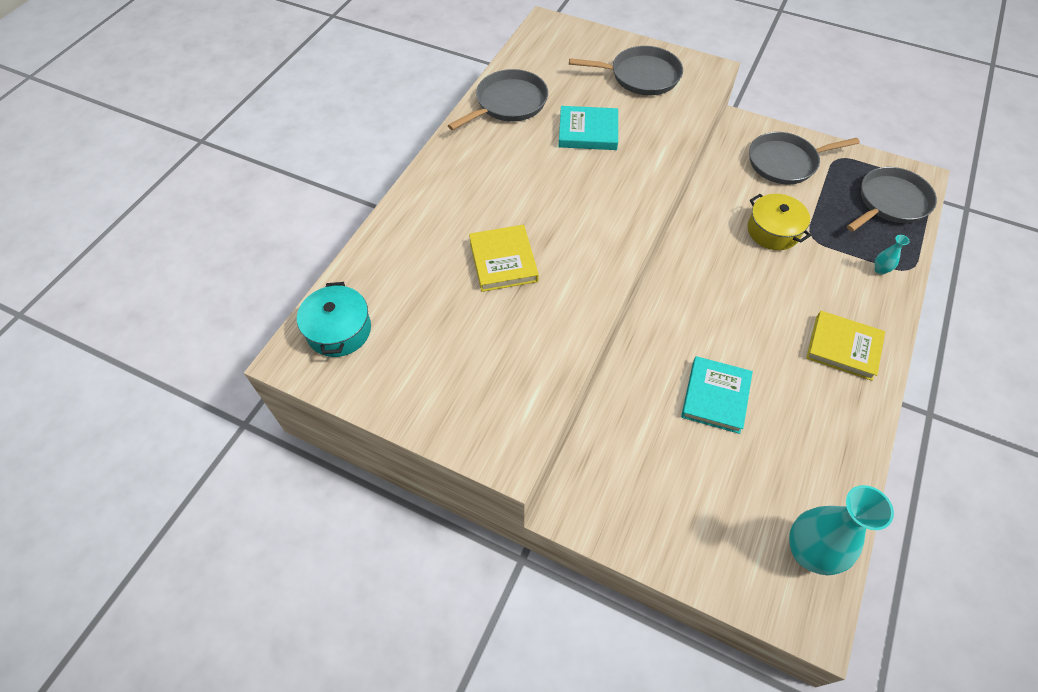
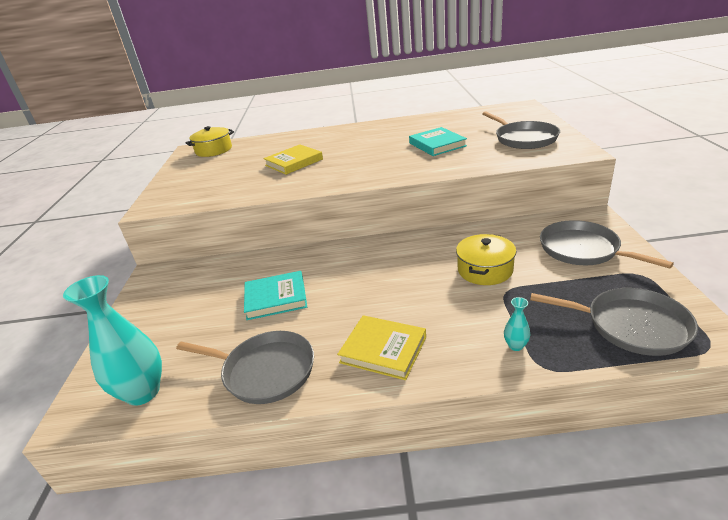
camera: 65 degrees right, 25 degrees down
(339, 330) = (214, 150): turquoise pot -> yellow pot
(508, 103) = (428, 122): grey pan -> grey pan (265, 371)
(843, 347) = (383, 350): yellow book -> yellow book turned 60 degrees counterclockwise

